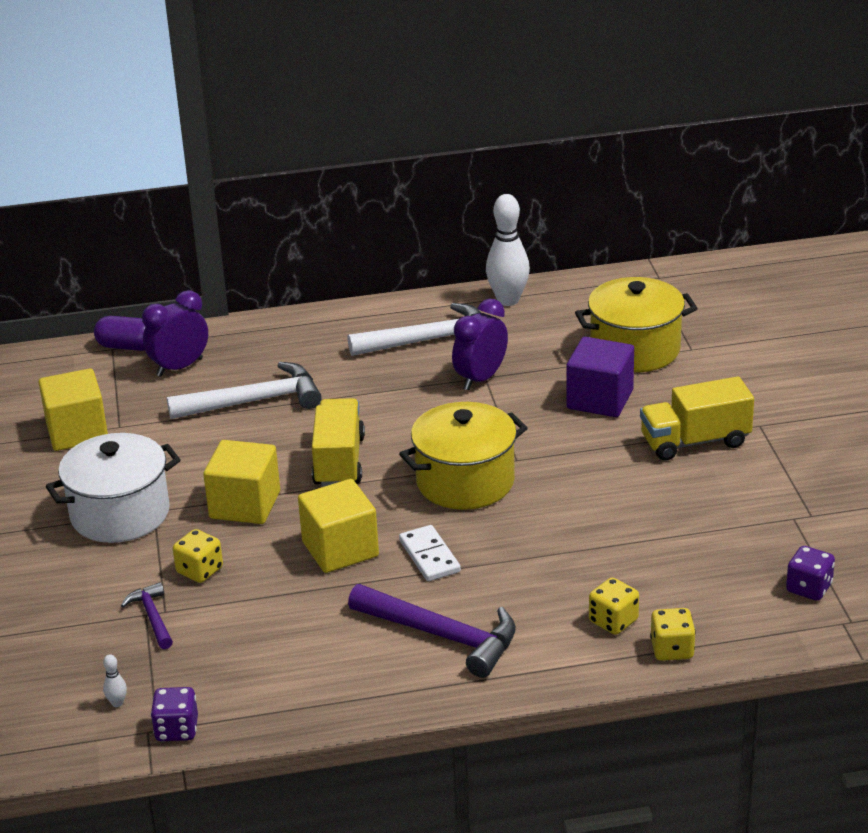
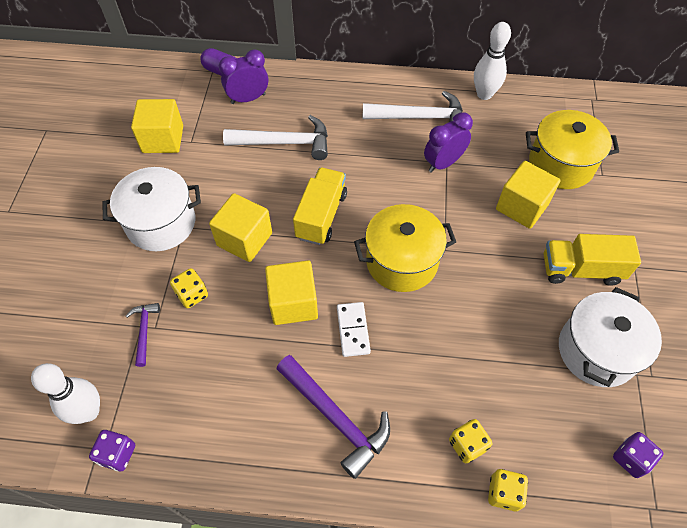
camera: 15 degrees right, 25 degrees up
(117, 703) = (89, 411): white bowling pin -> white bowling pin, size x2.47
(600, 399) = (522, 207): purple cube -> yellow cube
(739, 508) = (597, 351): none -> white pot

